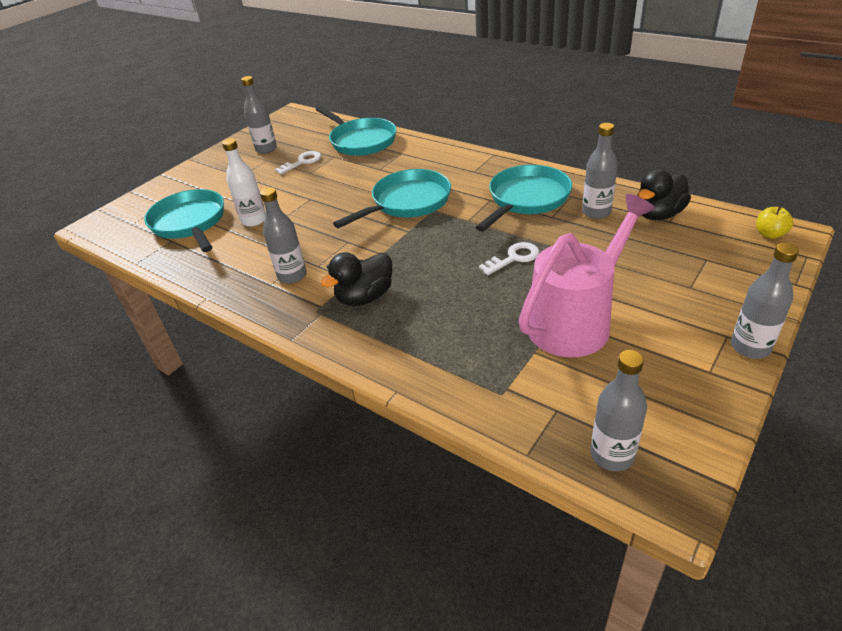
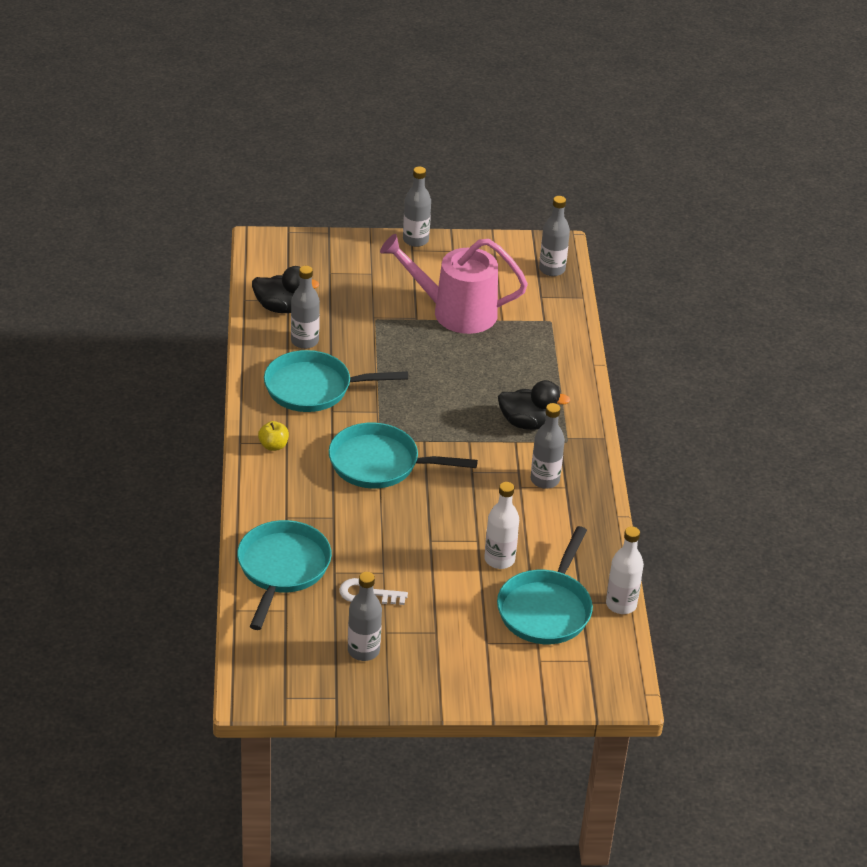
camera: 135 degrees left, 0 degrees up
(141, 257) = (621, 604): none -> white bottle
(514, 258) = (409, 364): white key -> none
(769, 234) = (270, 250): yellow apple -> yellow apple (273, 446)

